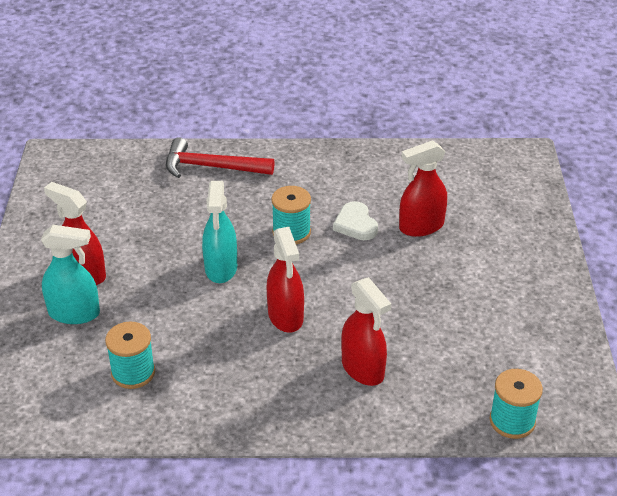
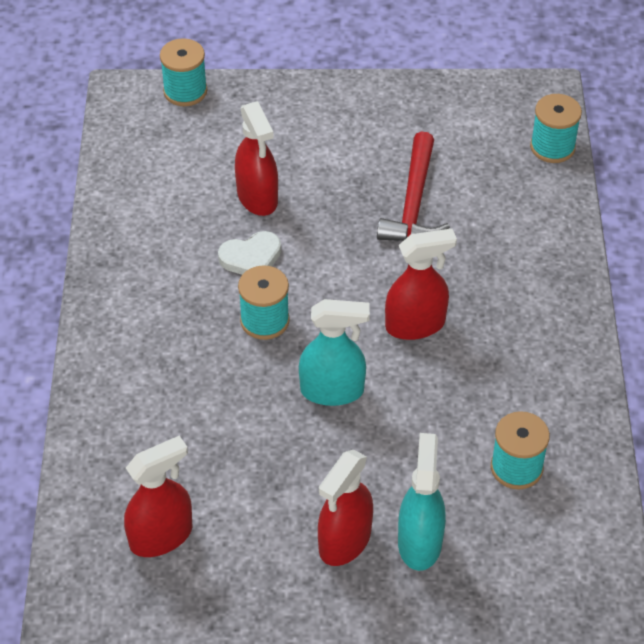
camera: 90 degrees left, 10 degrees up
(212, 167) = (120, 411): red hammer -> red hammer (413, 203)
(363, 369) = (493, 257): red spray bottle -> red spray bottle (161, 536)
(536, 185) = (185, 91): none -> turquoise spool

